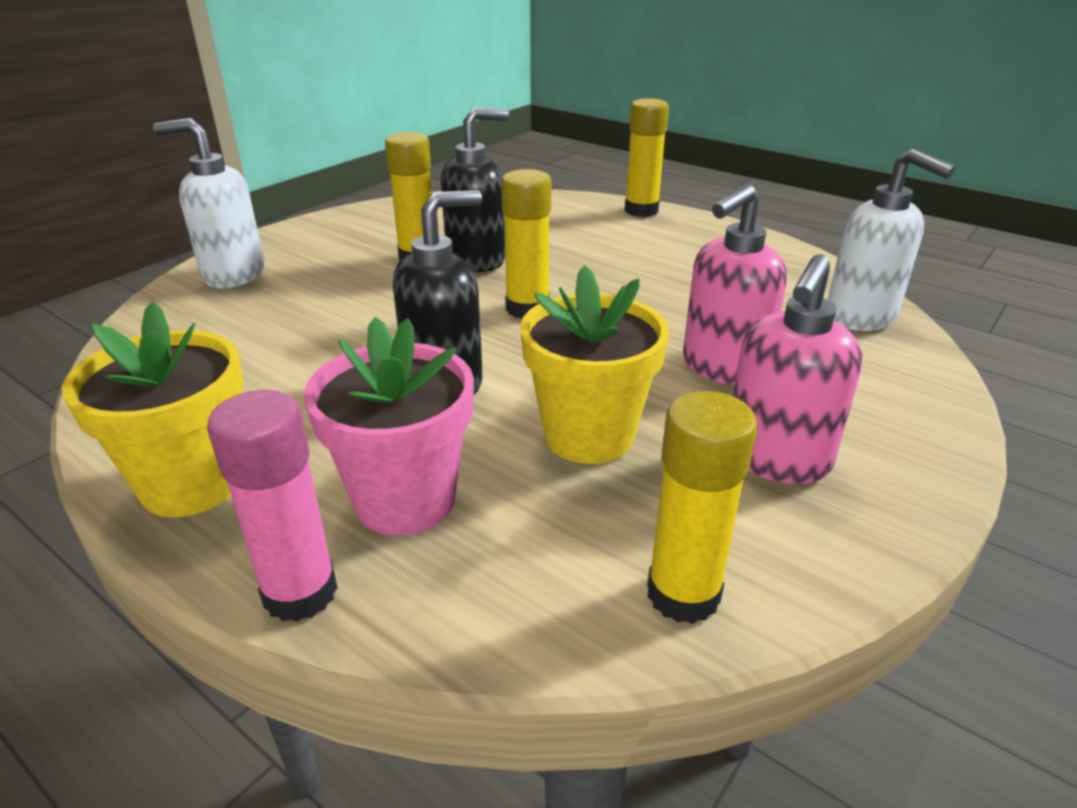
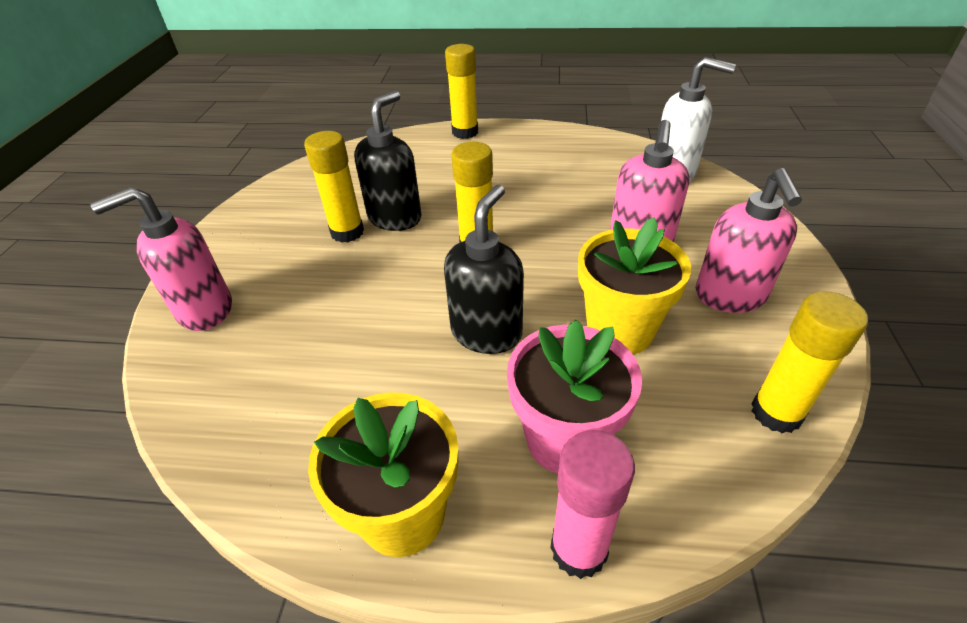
camera: 30 degrees left, 10 degrees up
(233, 275) = (204, 310): white soap dispenser -> pink soap dispenser

